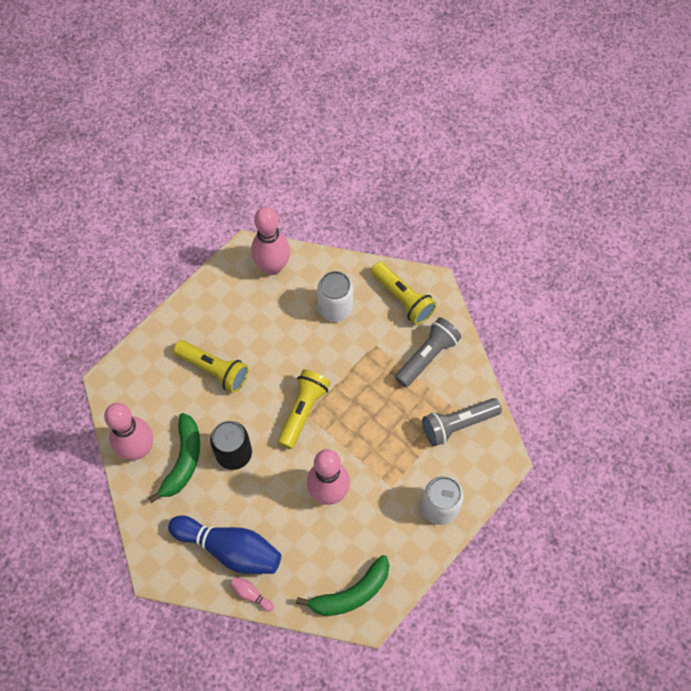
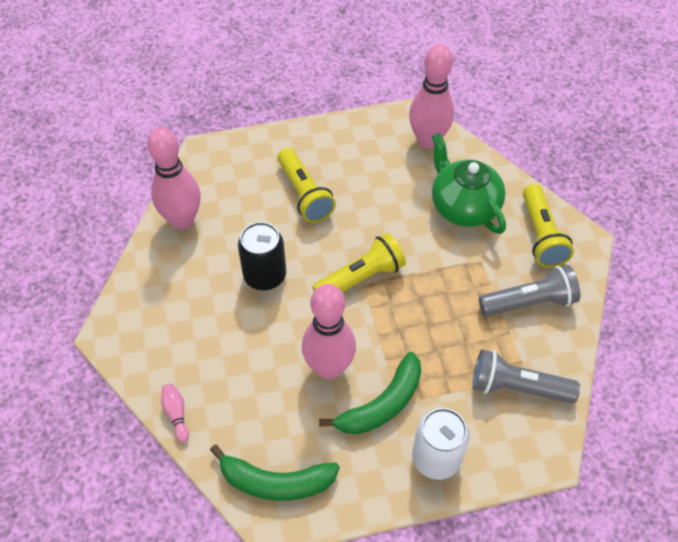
camera: 35 degrees right, 10 degrees down
(183, 461) = (213, 254): green banana -> green banana (382, 404)
(230, 549) = (191, 358): blue bowling pin -> none
(335, 308) = (463, 207): white can -> green teapot

